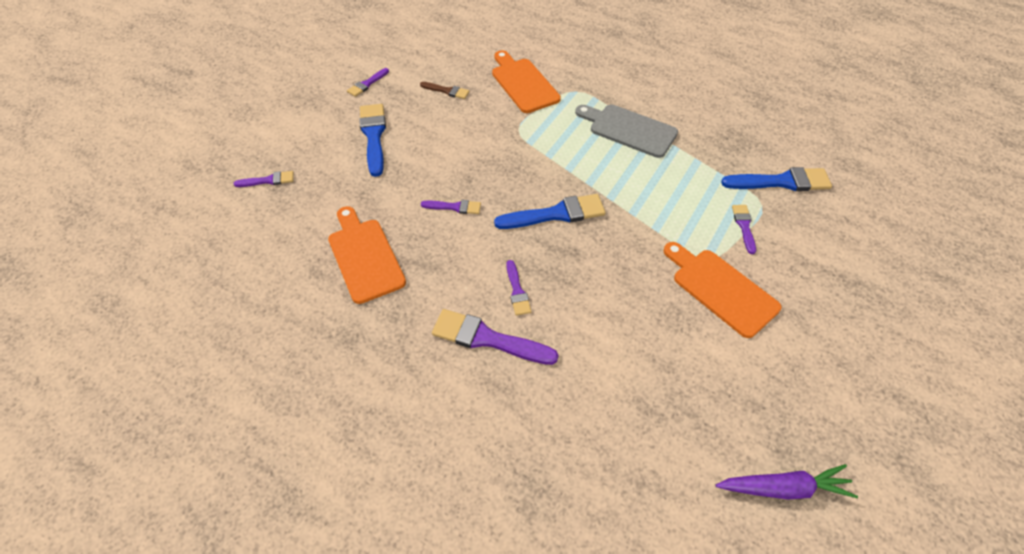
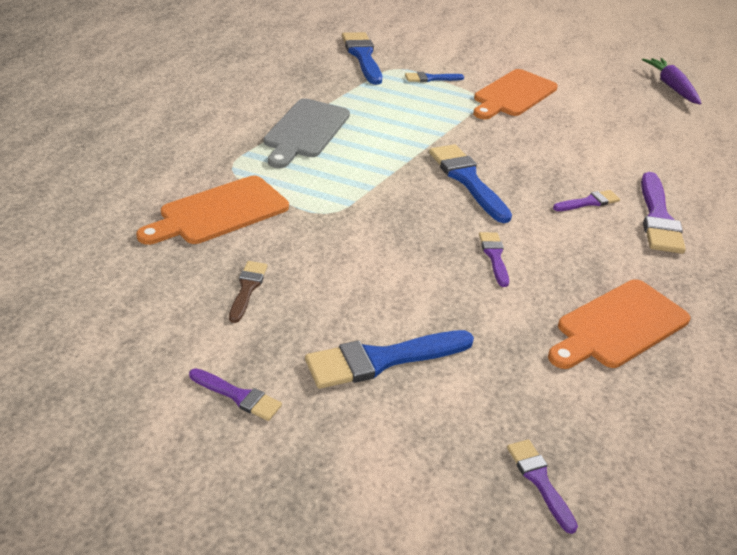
camera: 105 degrees left, 15 degrees down
(744, 226) = (431, 78): purple brush -> blue brush

